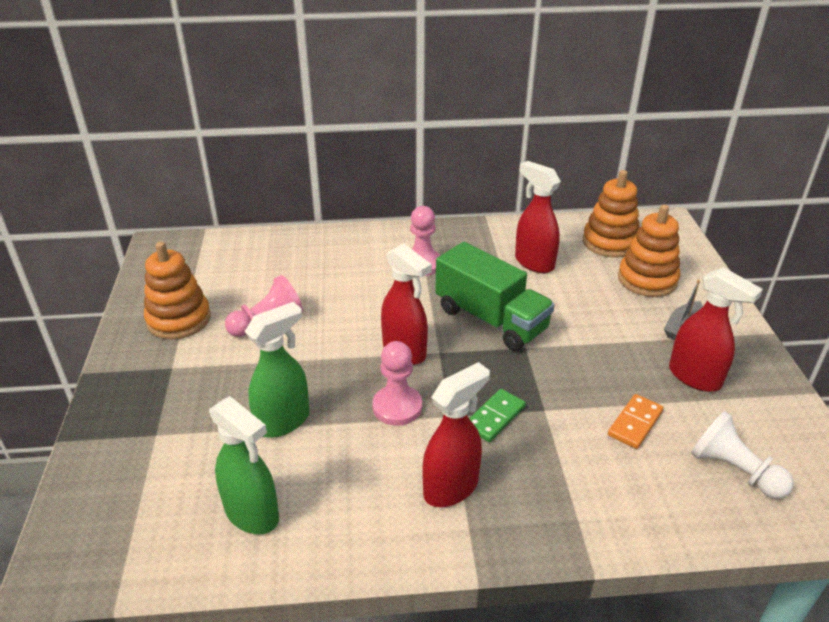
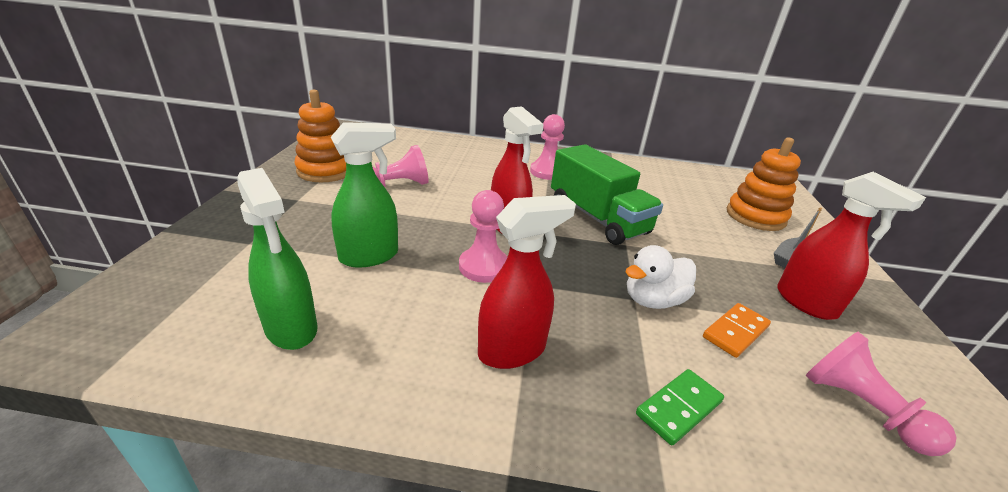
camera: 10 degrees right, 5 degrees down
(495, 417) = (580, 295): green domino -> green domino (679, 408)
(534, 262) = (647, 187): red spray bottle -> none
(561, 407) = (653, 300): none -> white duck
(610, 242) = (720, 186): orange stacking toy -> none
(734, 470) = (860, 408): white pawn -> pink pawn

